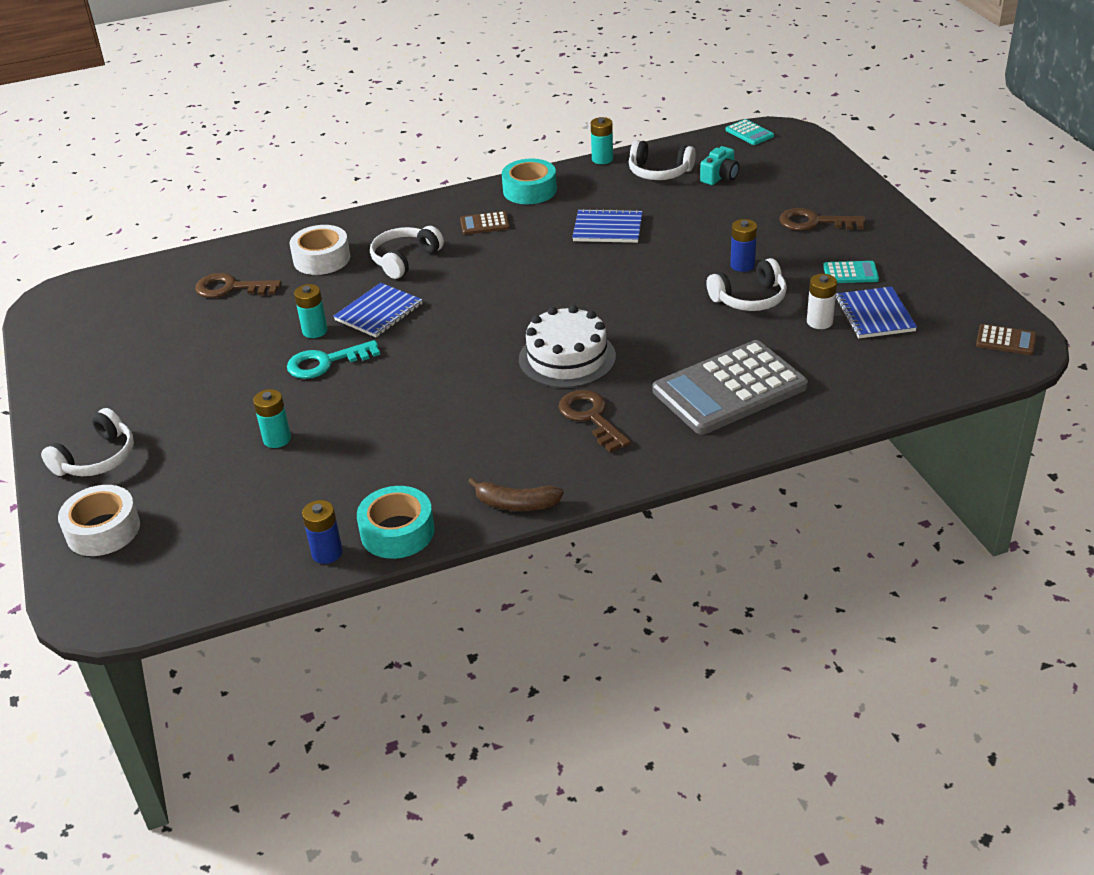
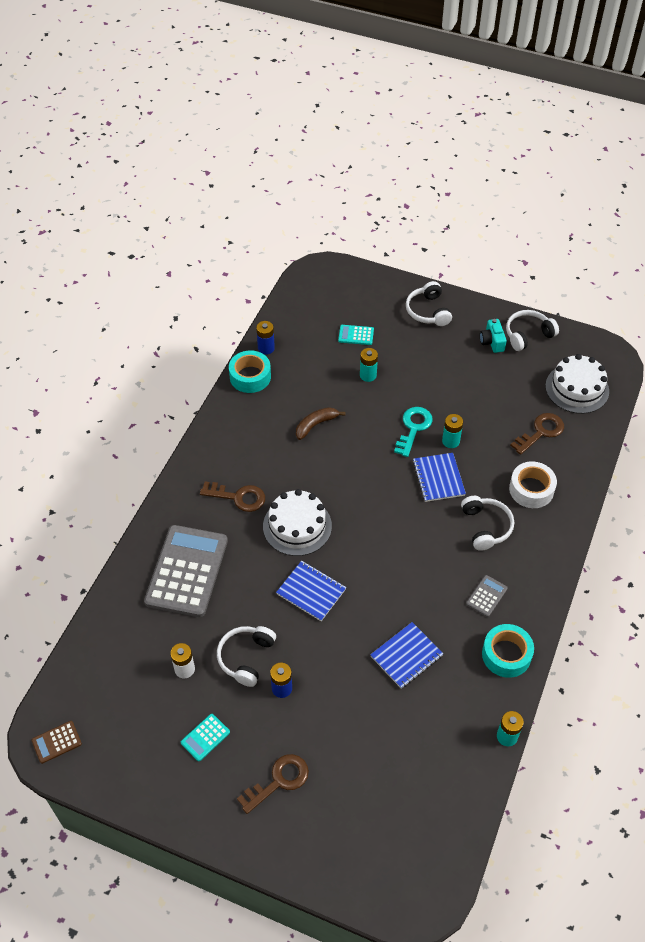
camera: 130 degrees right, 15 degrees up
(103, 530) = (370, 291): white tape -> none
(134, 297) = (577, 388): none -> white cake
(484, 224) = (486, 596): brown calculator -> grey calculator
(516, 504) = (216, 425): brown banana -> brown banana (316, 425)
(659, 172) = (448, 754): white headphones -> white headphones (528, 335)
(720, 176) = (400, 786): turquoise camera -> turquoise camera (492, 342)
(749, 133) = (443, 877): turquoise calculator -> turquoise calculator (356, 335)
(874, 315) = (156, 703): blue notebook -> blue notebook (311, 591)

